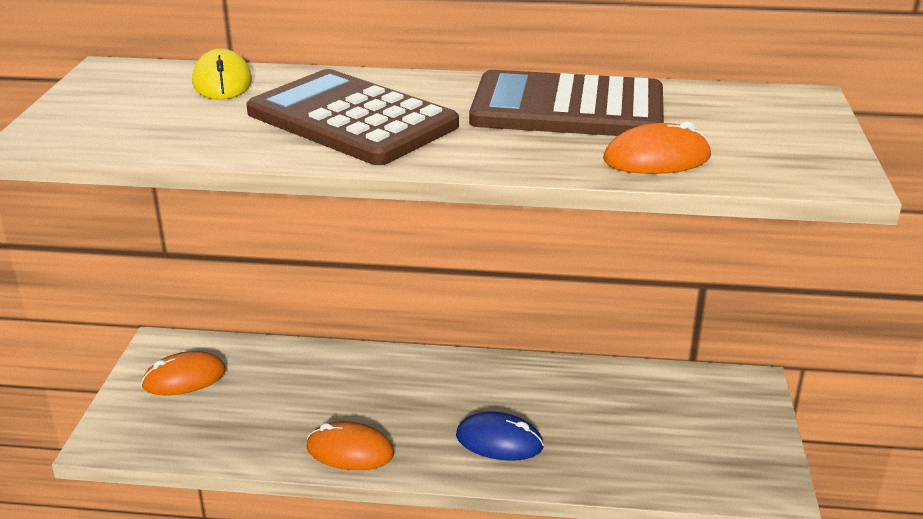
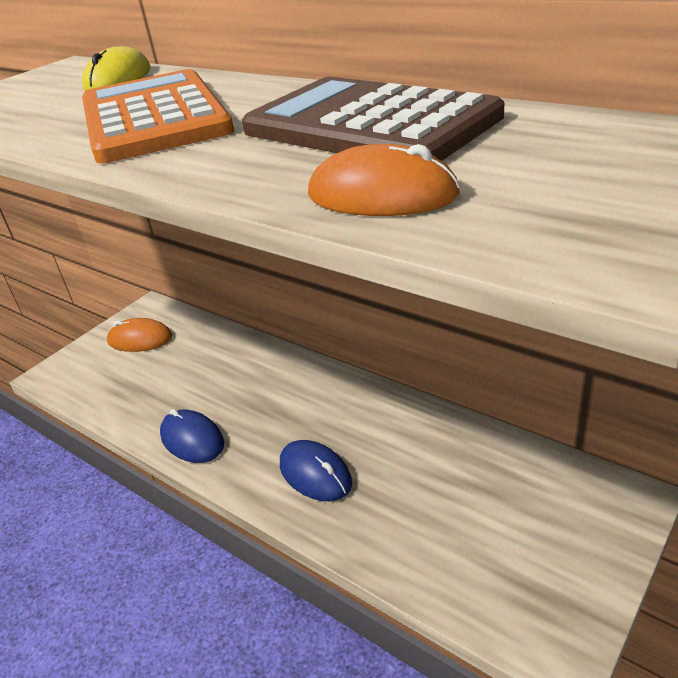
camera: 35 degrees right, 5 degrees up
(350, 451) = (192, 439): orange mouse -> blue mouse
(352, 119) = (153, 117): brown calculator -> orange calculator

